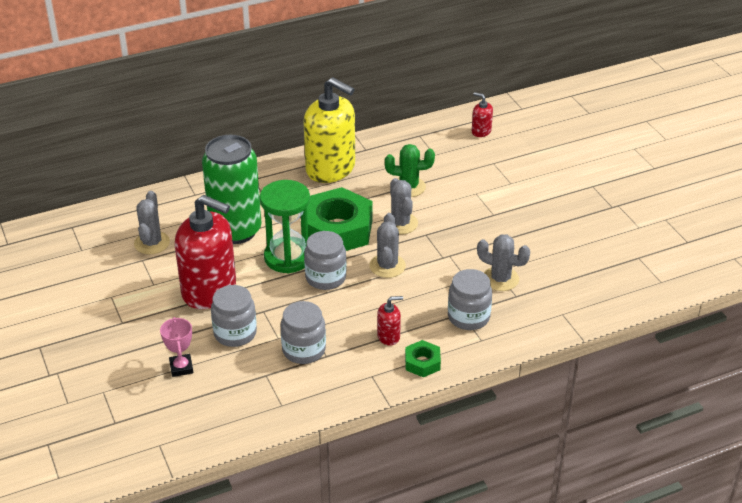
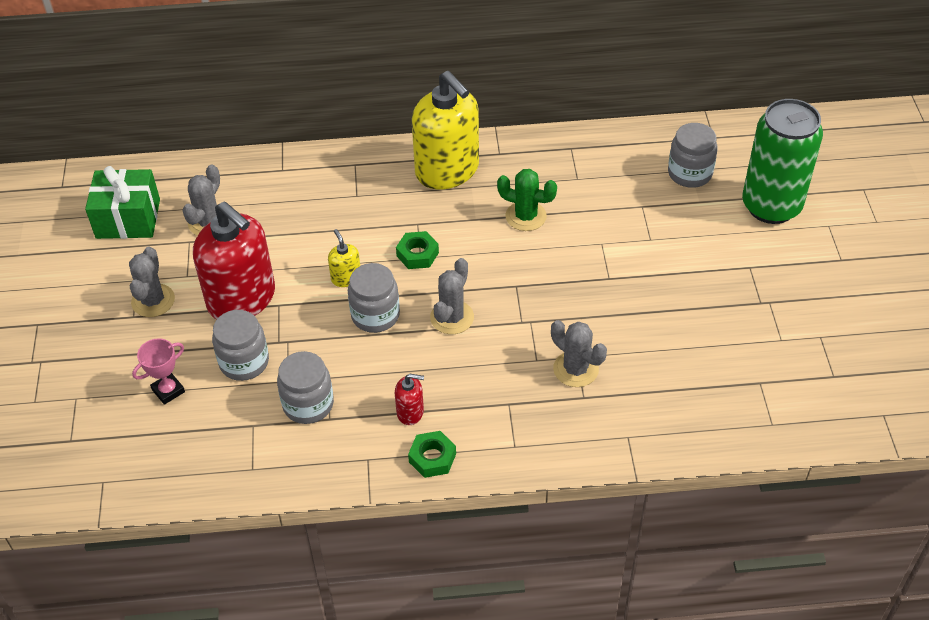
camera: 20 degrees right, 10 degrees up
(80, 254) = (128, 219): none -> green gift
(181, 367) = (168, 390): pink trophy -> pink trophy turned 45 degrees clockwise
(235, 231) = (305, 228): green can -> green can (771, 206)
(288, 257) = (346, 278): green hourglass -> yellow soap dispenser
(337, 229) = (417, 254): green nut -> green nut, size x0.46
(400, 223) = (493, 264): grey cactus -> grey cactus (153, 301)
(468, 317) = (514, 411): grey jar -> grey jar (689, 173)
(481, 131) = (647, 159): red soap dispenser -> none

